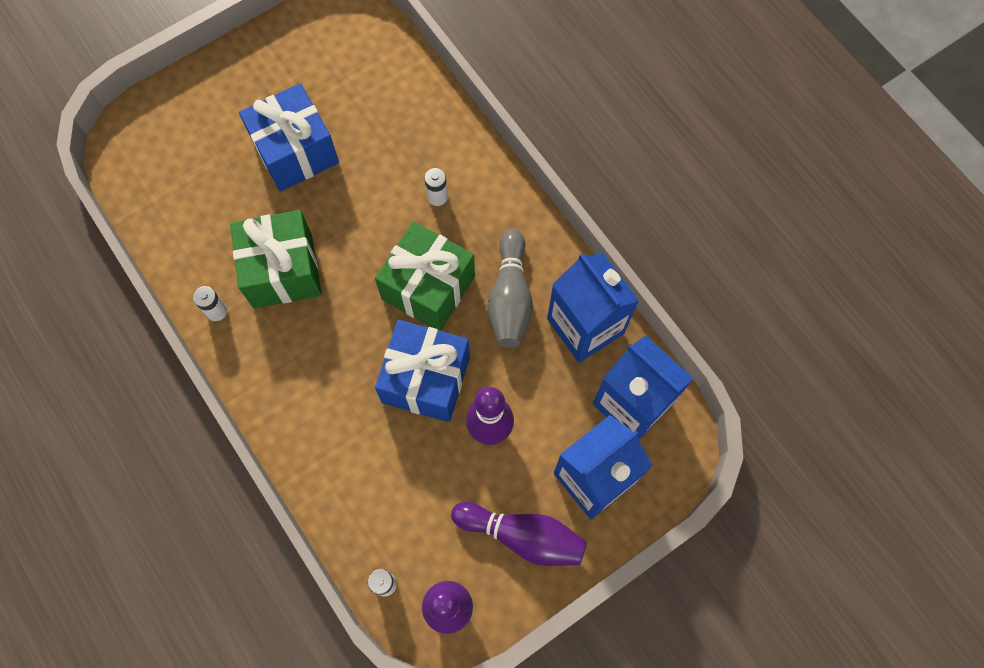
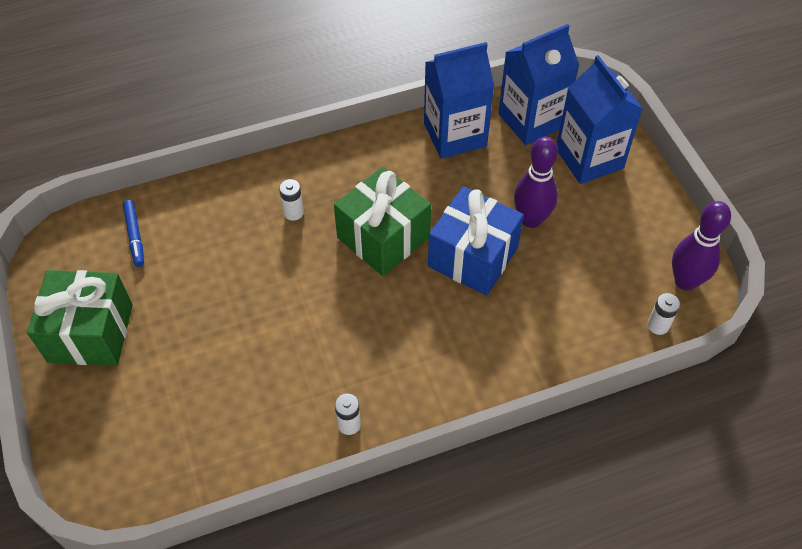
camera: 75 degrees left, 15 degrees down
(283, 271) = (324, 355): green gift -> green gift (90, 333)
(295, 152) = (195, 320): blue gift -> none
(375, 71) = (135, 235): none -> blue marker
(510, 298) = (413, 180): grey bowling pin -> none
(522, 536) = (630, 216): purple bowling pin -> none

